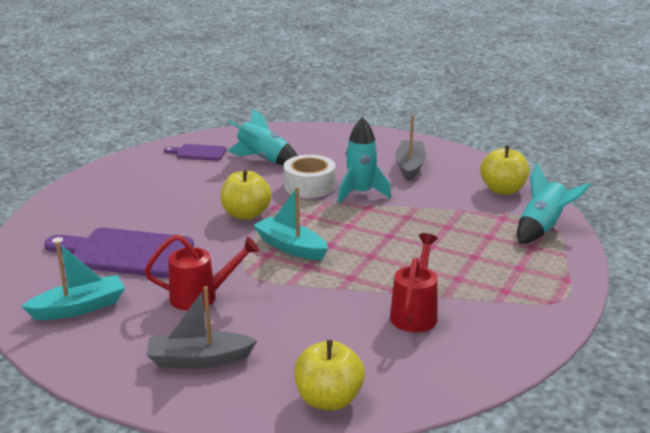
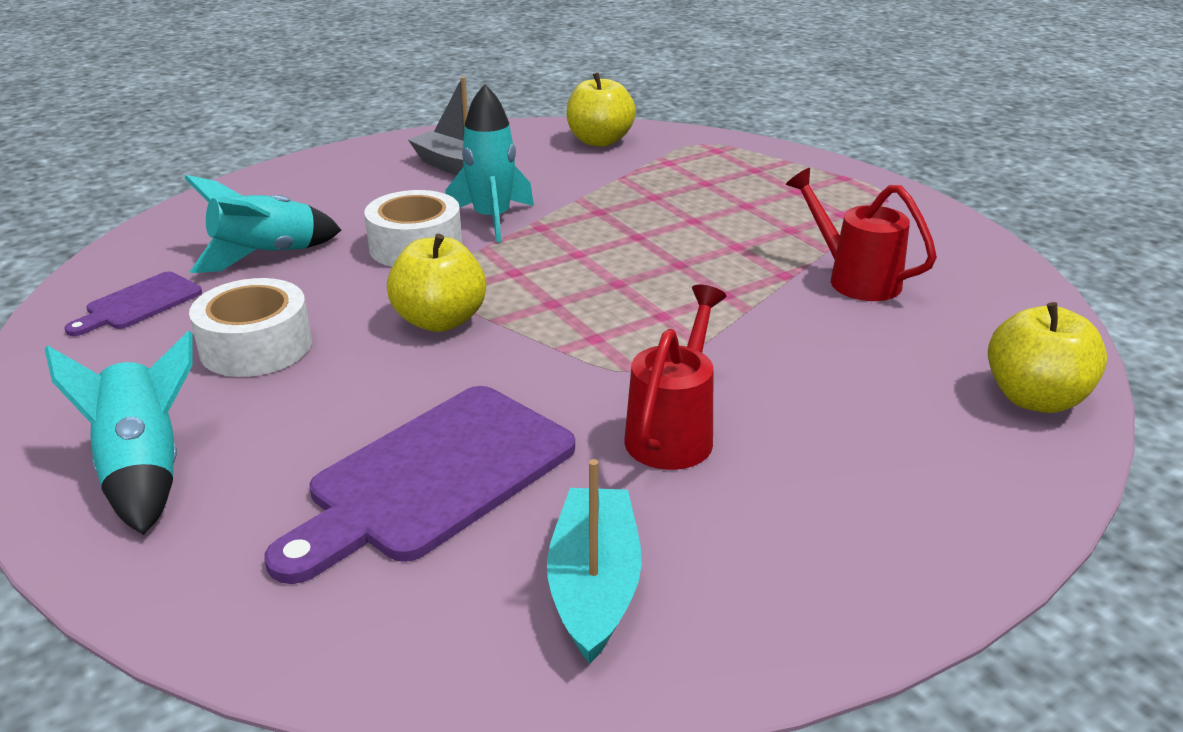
camera: 60 degrees left, 5 degrees up
(188, 186) = (256, 346): none -> white tape
(199, 360) = (871, 484): grey boat -> none
(291, 247) = (592, 313): turquoise boat -> none
(542, 228) = (718, 152): turquoise rocket -> turquoise rocket (145, 470)

